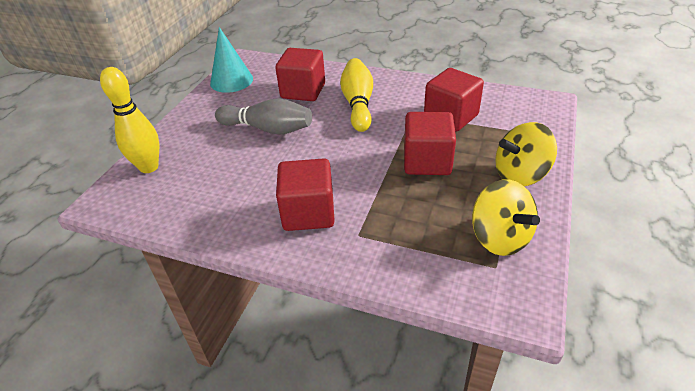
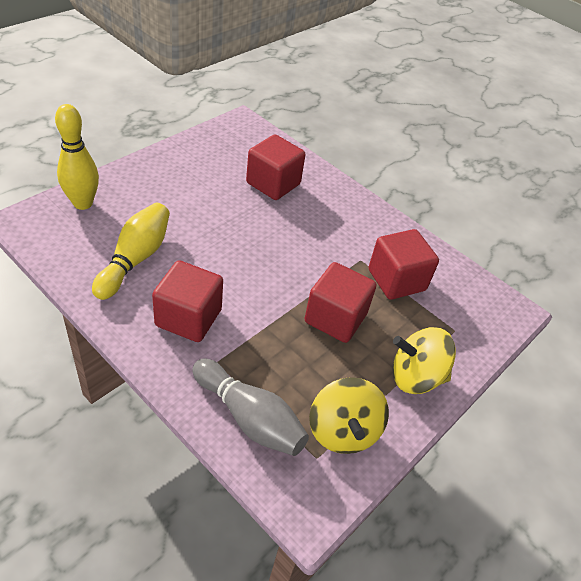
camera: 15 degrees right, 5 degrees up
(231, 81) = (214, 141): turquoise cone -> none
(268, 129) = (212, 211): grey bowling pin -> grey bowling pin (249, 417)
(358, 104) = (315, 223): yellow bowling pin -> yellow bowling pin (135, 259)

